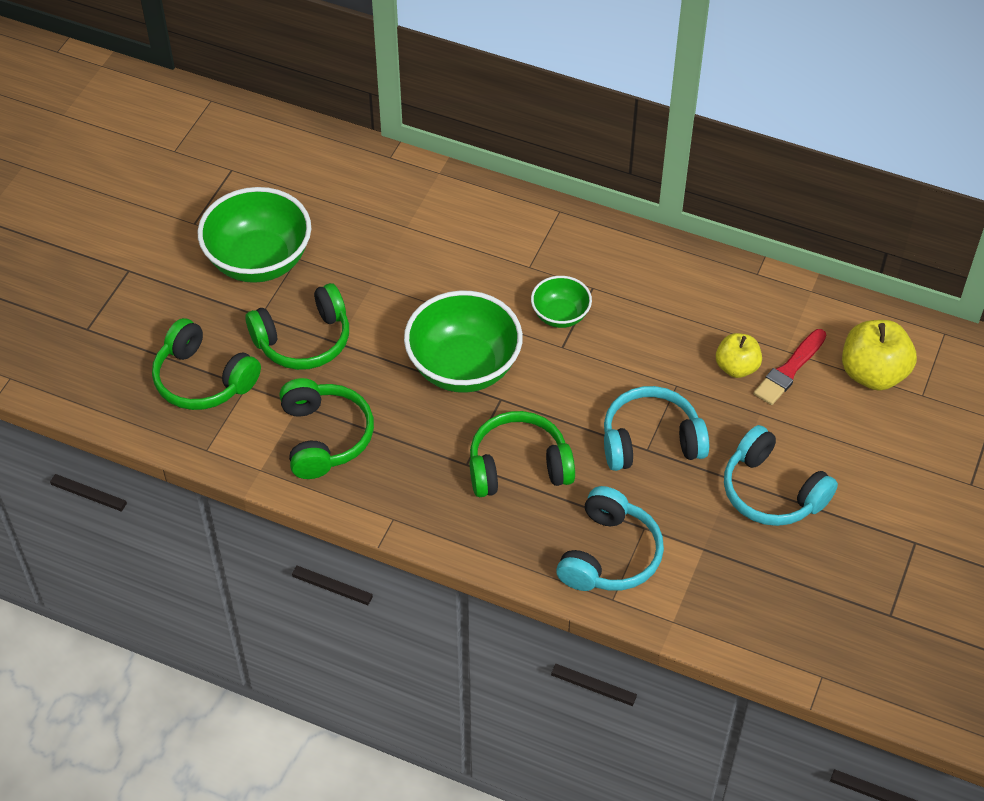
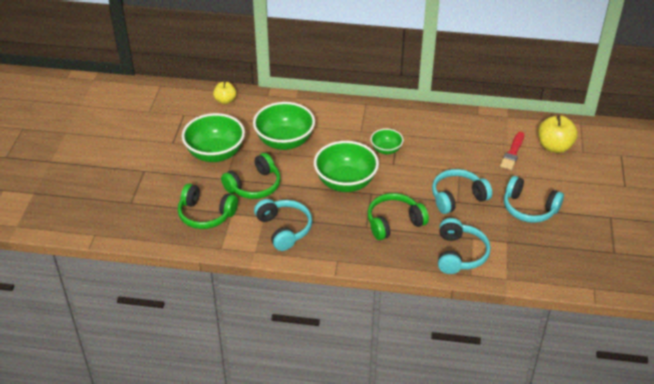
camera: 15 degrees left, 10 degrees down
(325, 437) = (284, 229): green headphones -> turquoise headphones
(387, 261) = (284, 141): none -> green bowl
(736, 367) = (486, 156): yellow apple -> yellow apple (225, 100)

